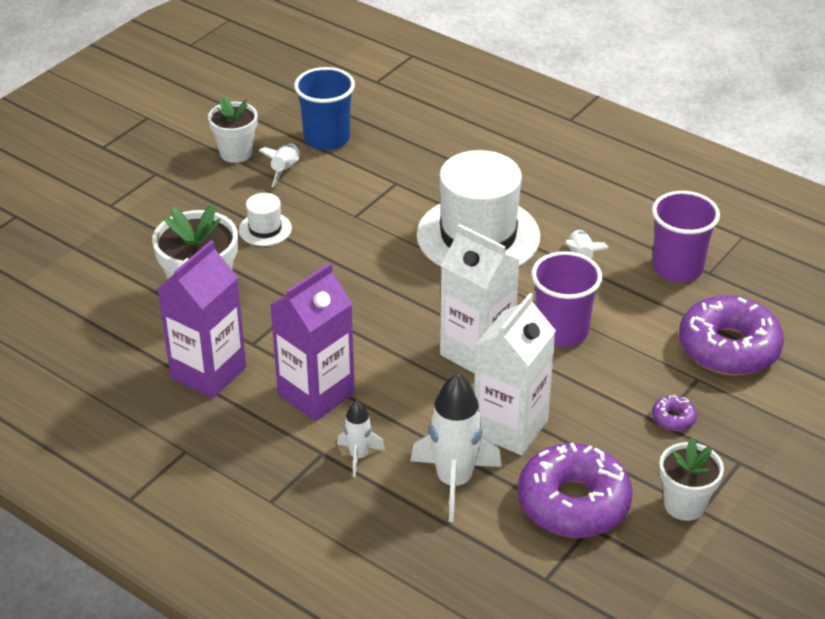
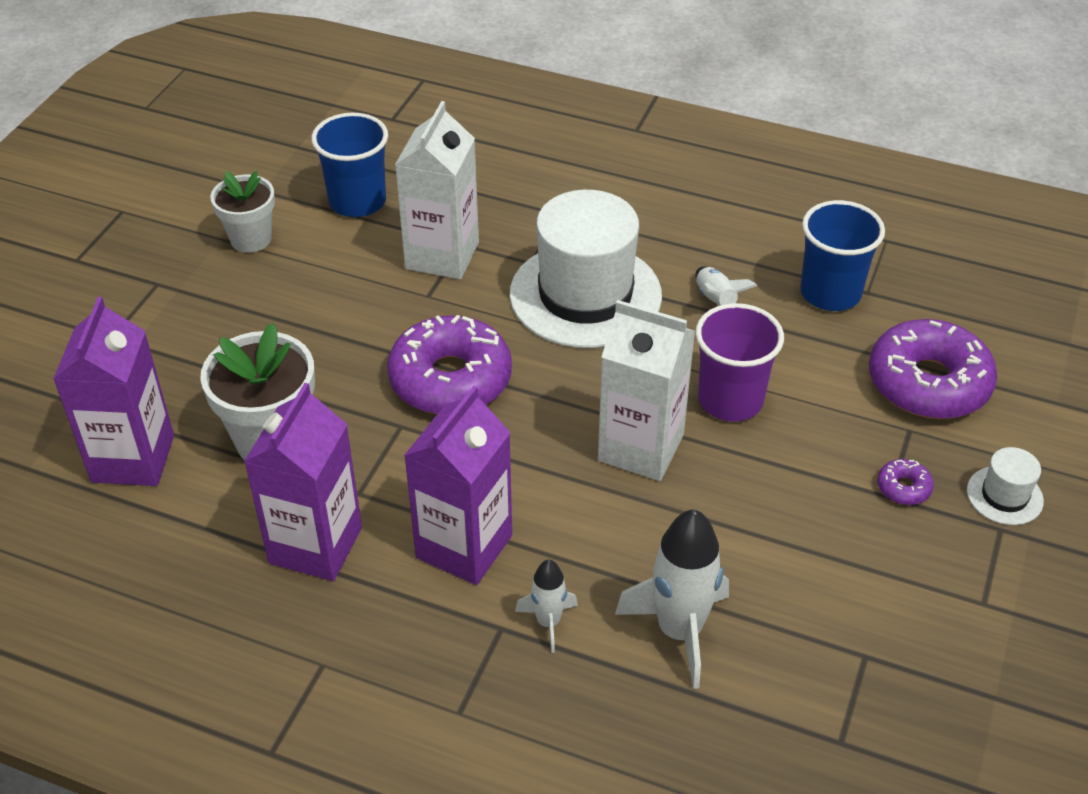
camera: 15 degrees left, 5 degrees up
(98, 290) = (133, 459): none -> purple carton
(265, 229) = (322, 334): white hat -> white hat (1004, 496)
(286, 170) = (321, 251): white rocket -> none
(510, 428) = (719, 541): white carton -> white carton (442, 255)
(573, 502) = (833, 627): purple donut -> purple donut (450, 379)
(677, 268) = (830, 293): purple cup -> blue cup
(684, 504) = (962, 600): white flower pot -> none

